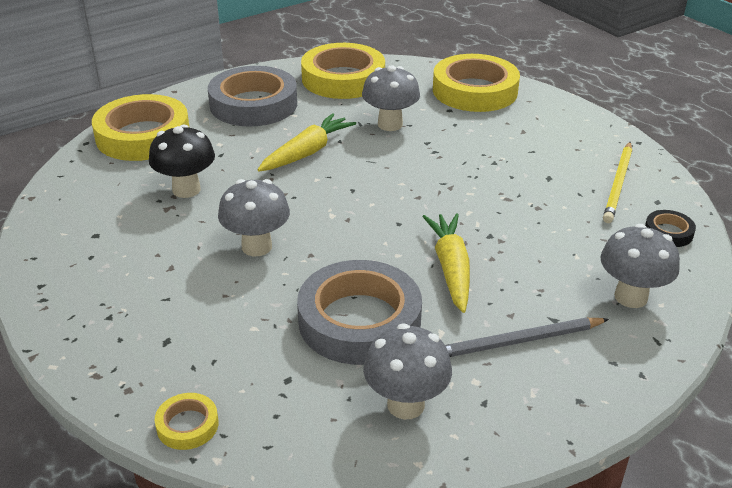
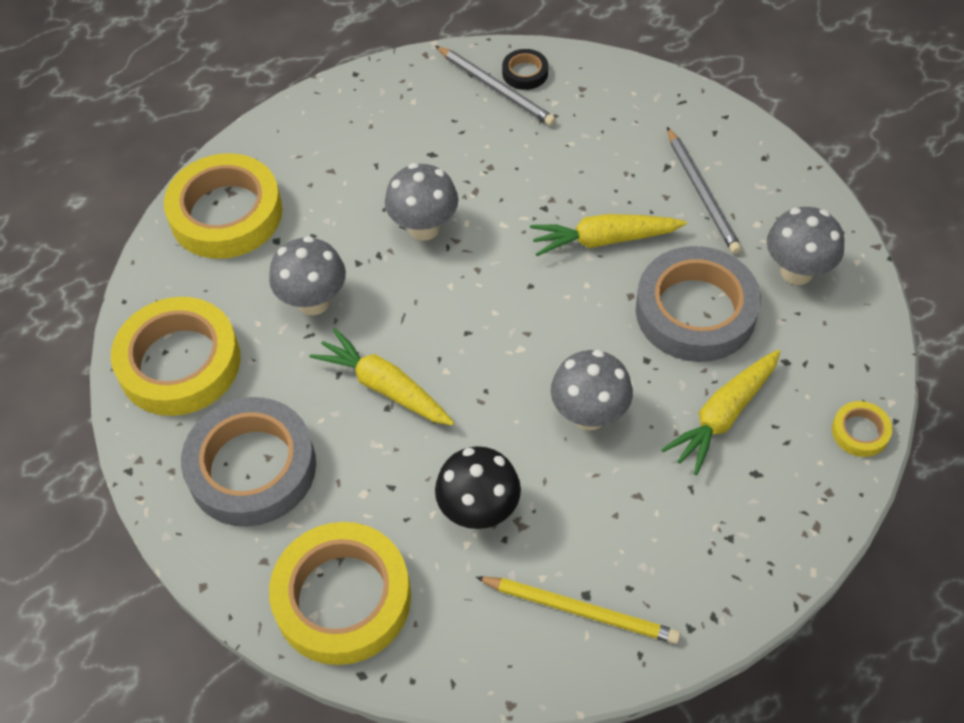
camera: 90 degrees left, 20 degrees up
(234, 326) = (723, 415): none -> yellow carrot
(618, 184) = (442, 99): yellow pencil -> yellow pencil (580, 610)
(630, 297) = (627, 111): grey mushroom -> grey mushroom (424, 228)
(641, 214) = (496, 88): none -> grey pencil

